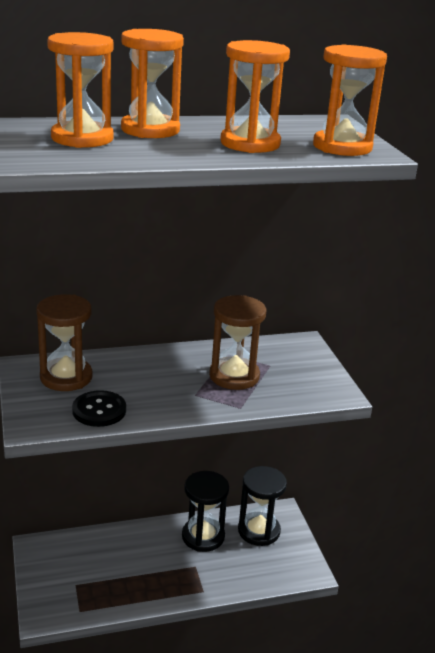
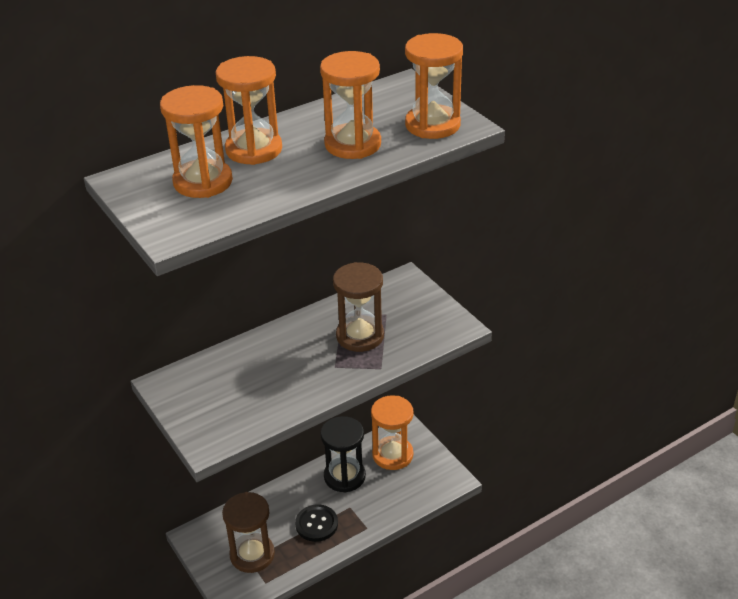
camera: 15 degrees left, 10 degrees up
(66, 377) = (209, 384): brown hourglass -> brown hourglass (252, 554)
(99, 410) = (259, 410): black button -> black button (316, 524)
(258, 531) = (392, 455): black hourglass -> orange hourglass

